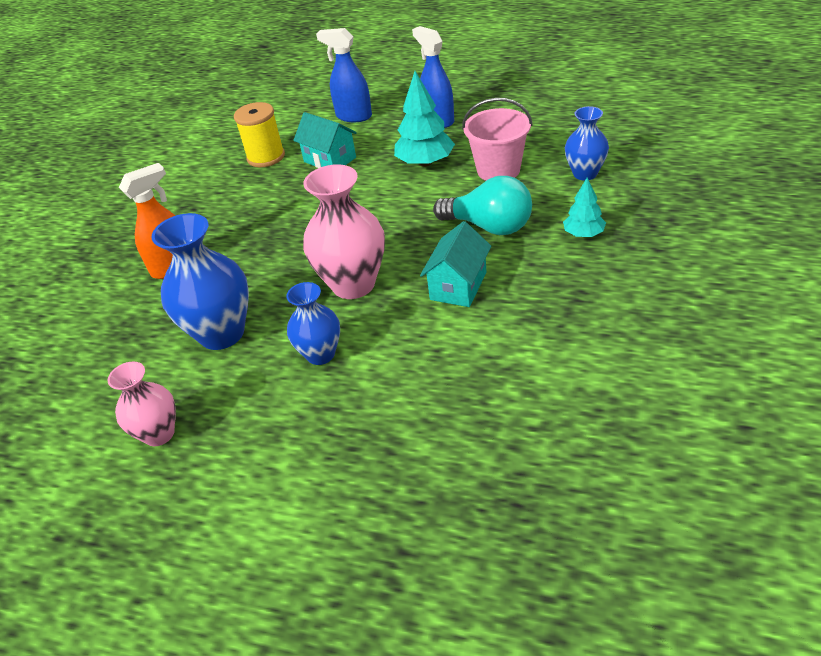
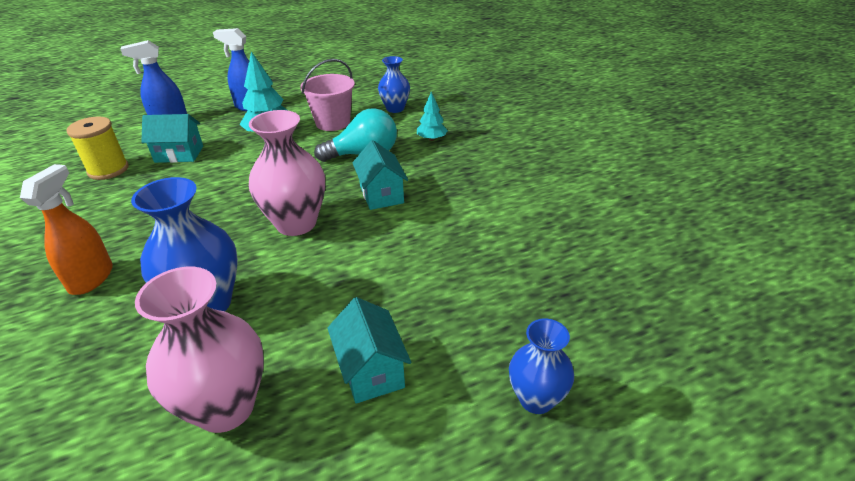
camera: 45 degrees left, 5 degrees down
(159, 434) = (225, 407): pink vase -> pink vase, size x1.65
(274, 469) = (371, 370): none -> turquoise house
(320, 354) = (321, 277): blue vase -> blue vase (536, 399)

